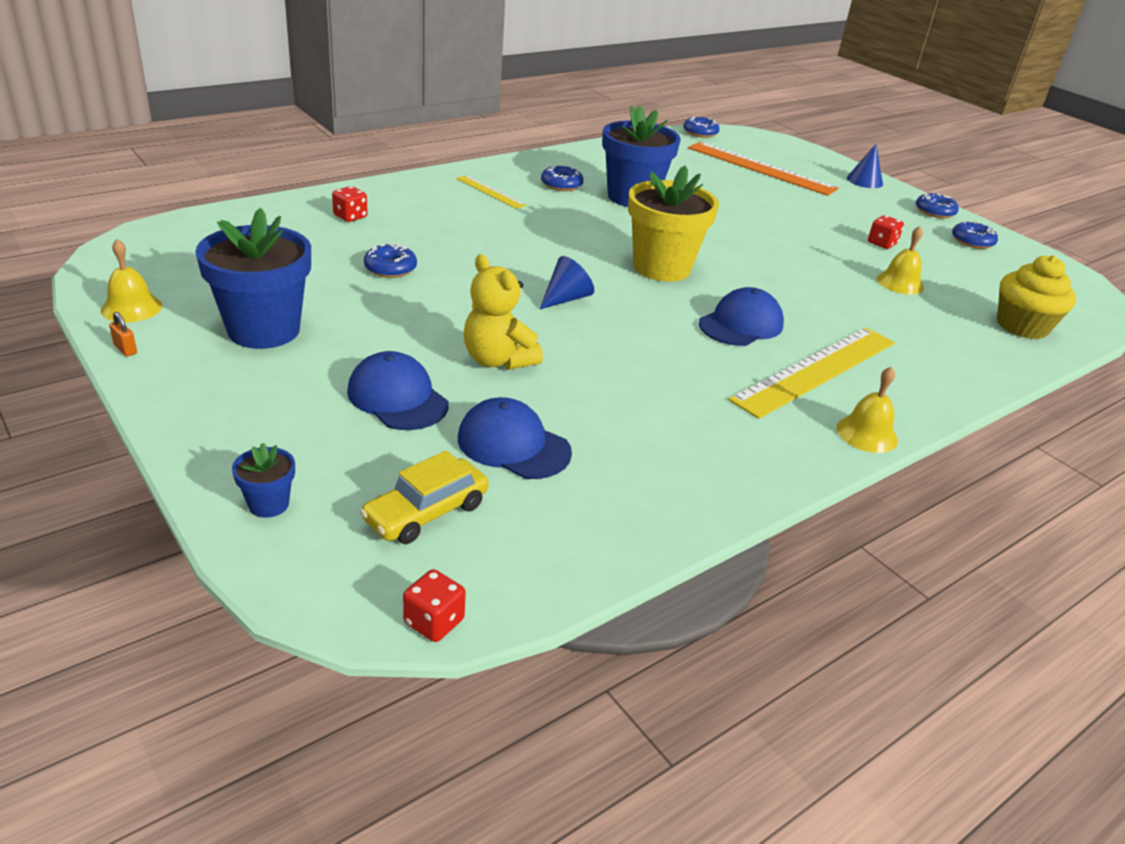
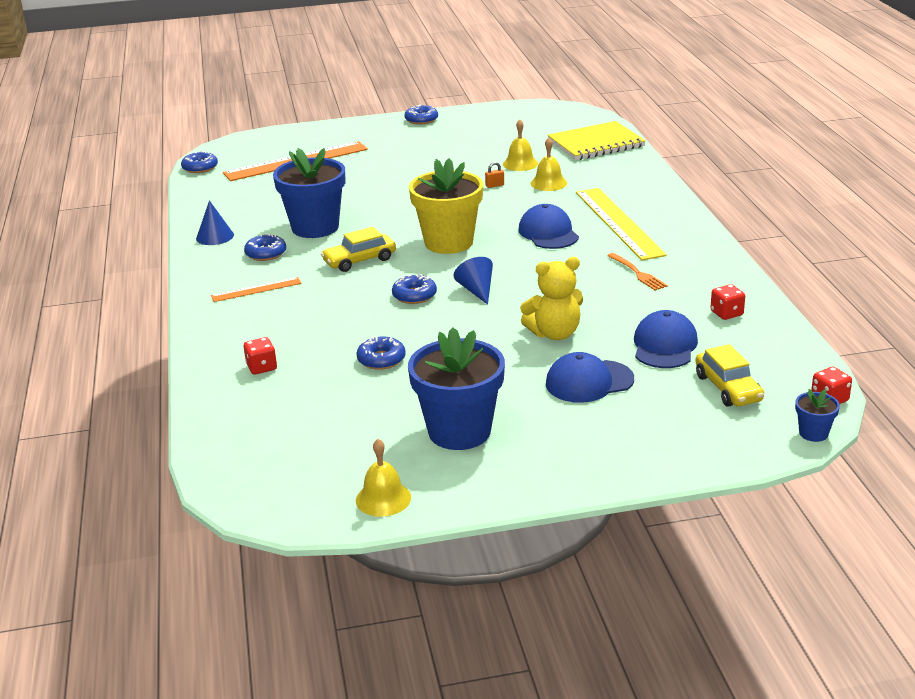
camera: 60 degrees left, 5 degrees down
(125, 349) = (459, 503): orange padlock -> orange padlock (494, 185)
(268, 504) = (701, 447): blue flower pot -> blue flower pot (813, 433)
(490, 192) = (256, 289): yellow ruler -> orange ruler
(513, 445) = (664, 345): blue cap -> blue cap turned 135 degrees clockwise
(582, 228) = (359, 260): none -> yellow car
(691, 401) = (637, 273): none -> orange fork
(864, 181) = (351, 128): blue cone -> blue cone (215, 236)
(867, 434) = (694, 226): yellow bell -> yellow bell (548, 183)
(882, 243) = (459, 153): red dice -> red dice (726, 313)
(972, 241) = (475, 122): blue donut -> blue donut (414, 295)
(1022, 326) = (596, 143): yellow cupcake -> yellow notebook

